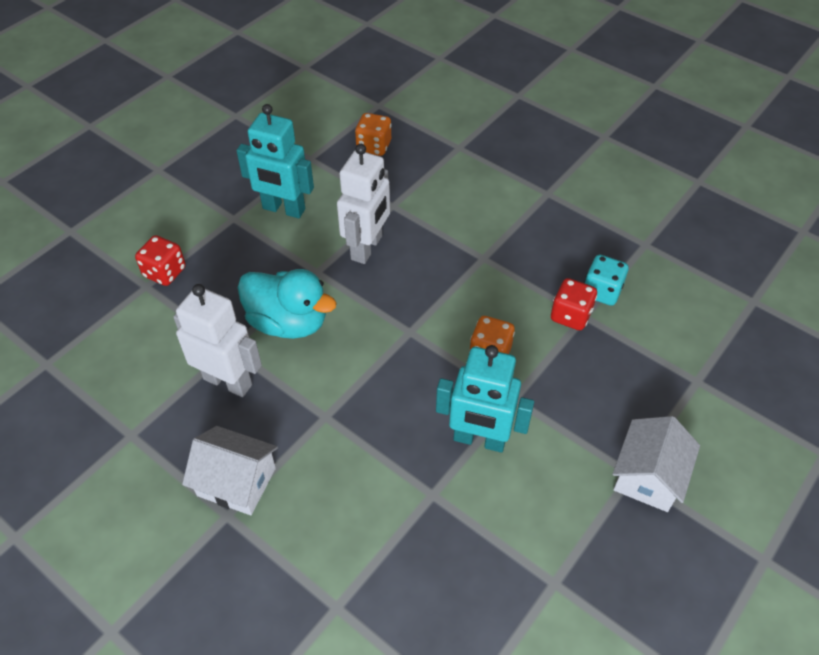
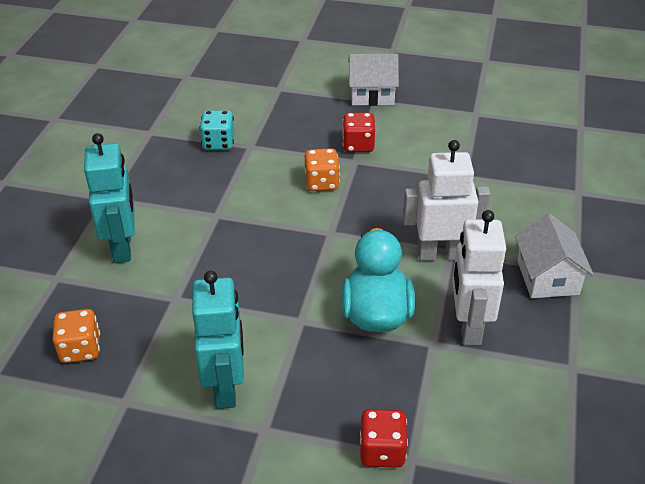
camera: 115 degrees left, 10 degrees down
(367, 248) = (247, 295): white robot -> white robot (440, 254)
(479, 440) = (403, 167): turquoise robot -> turquoise robot (123, 247)
(570, 315) = (255, 152): red dice -> red dice (358, 145)

